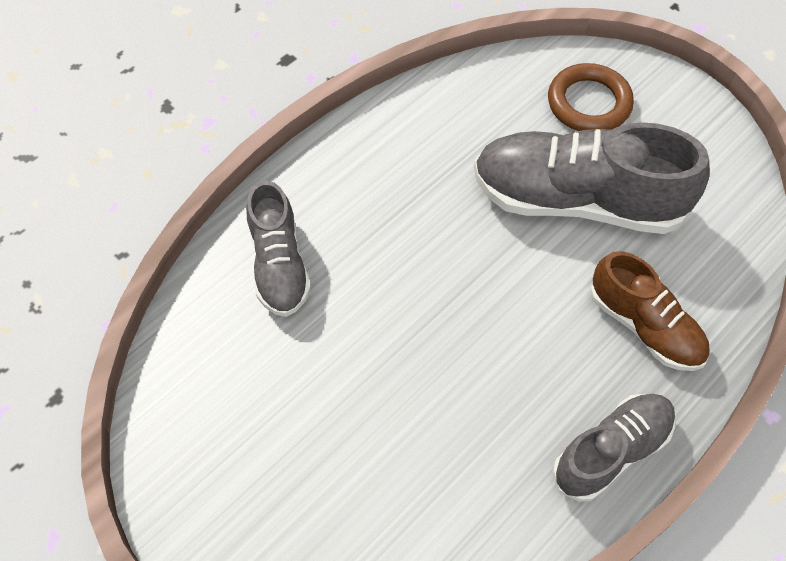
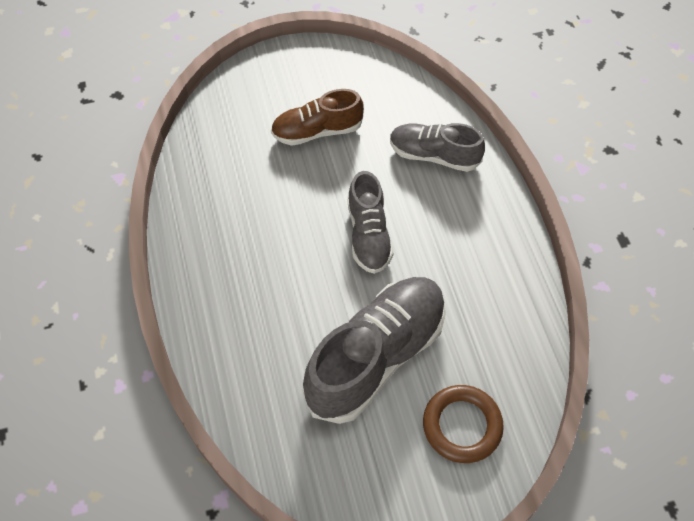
camera: 120 degrees right, 0 degrees up
(611, 451) = (193, 262): grey shoe -> grey shoe (368, 234)
(644, 326) = (254, 335): brown shoe -> brown shoe (317, 131)

